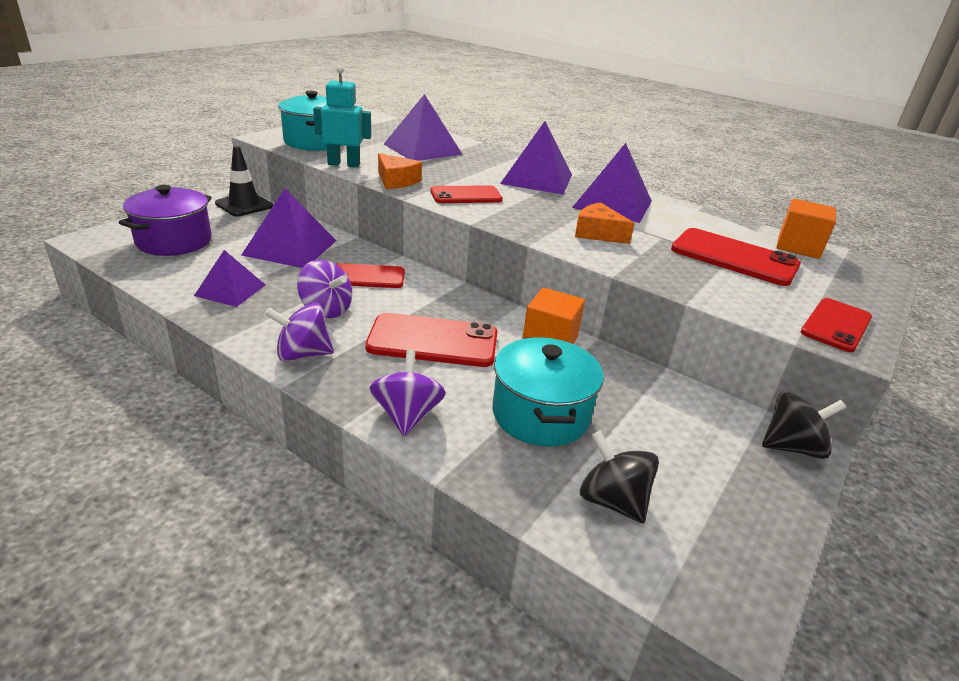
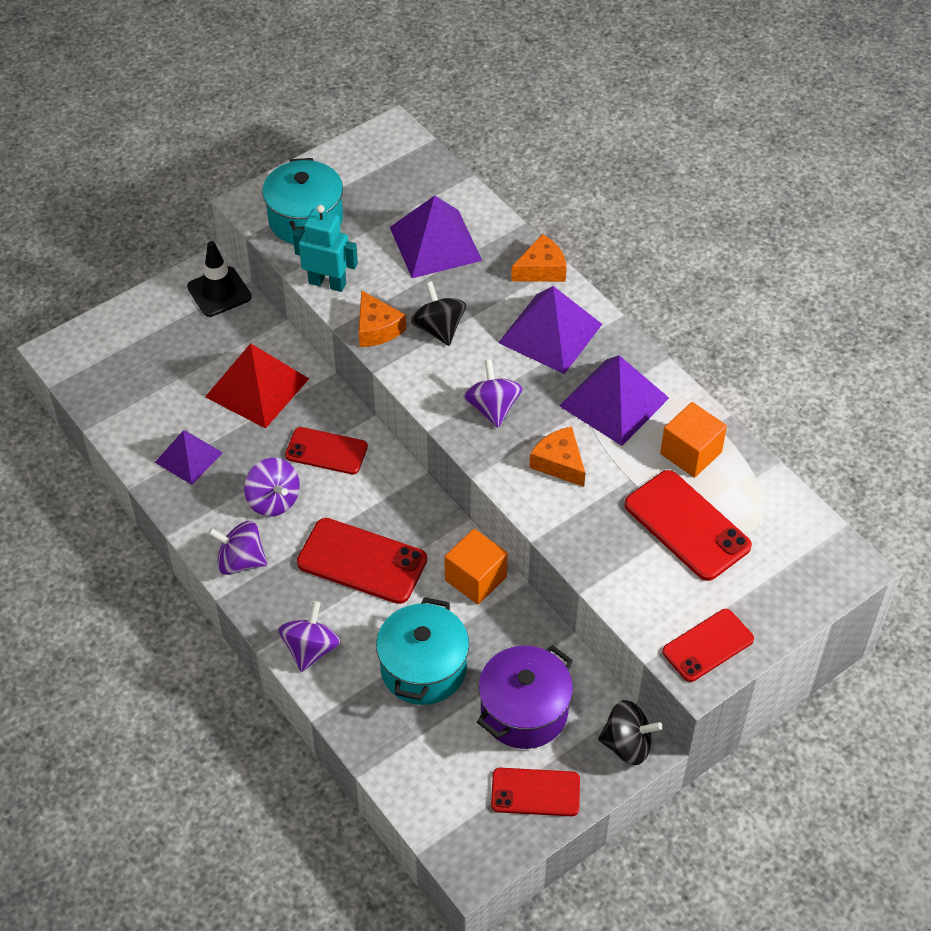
camera: 20 degrees right, 20 degrees up
(174, 241) = (140, 363): purple pot -> purple pot (524, 711)
(290, 247) = (257, 387): purple pyramid -> red pyramid
(466, 195) = (445, 369): red phone -> red phone (535, 792)
(509, 156) = (541, 269): none -> orange cheese
(519, 211) = (492, 408): none -> purple spinning top
(612, 500) = (439, 763): black spinning top -> black spinning top (439, 329)
(798, 247) = (783, 514): orange cube -> orange cube (691, 453)

